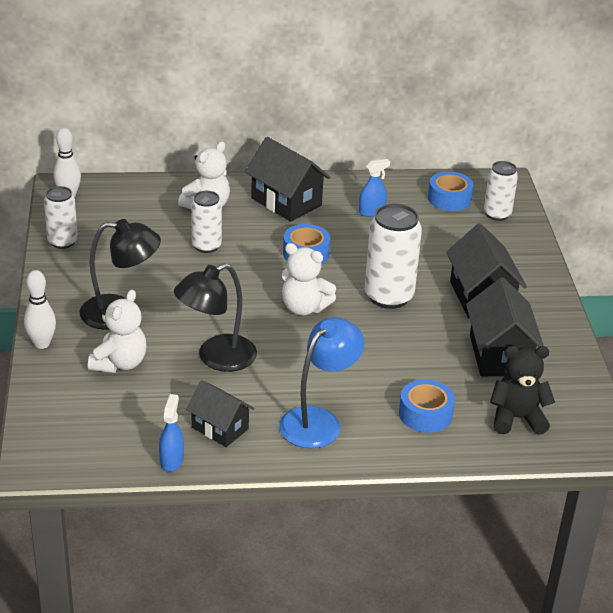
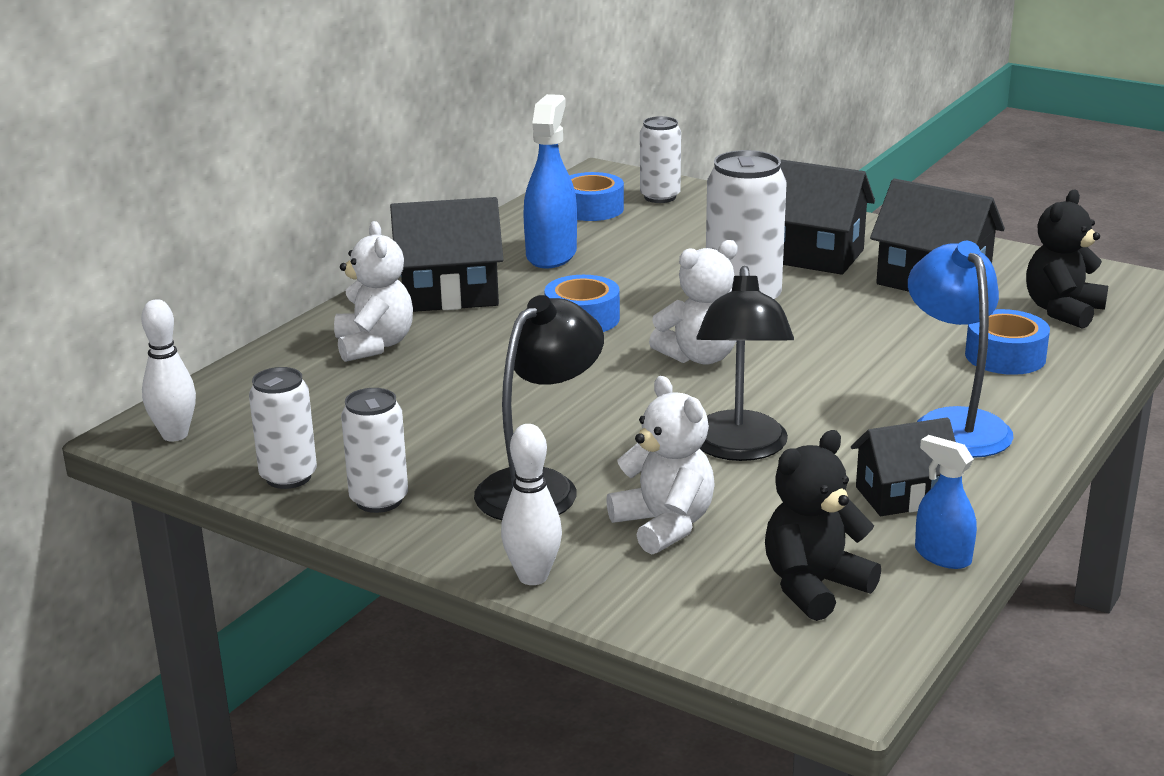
camera: 50 degrees left, 10 degrees down
(106, 428) = (814, 587): none -> black teddy bear
(206, 246) = (468, 375): white can -> white can (379, 500)
(371, 211) = (551, 255): blue spray bottle -> blue spray bottle, size x1.77

